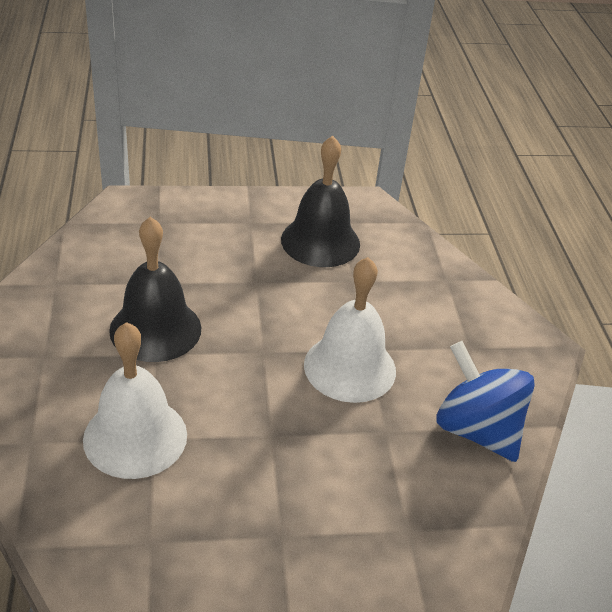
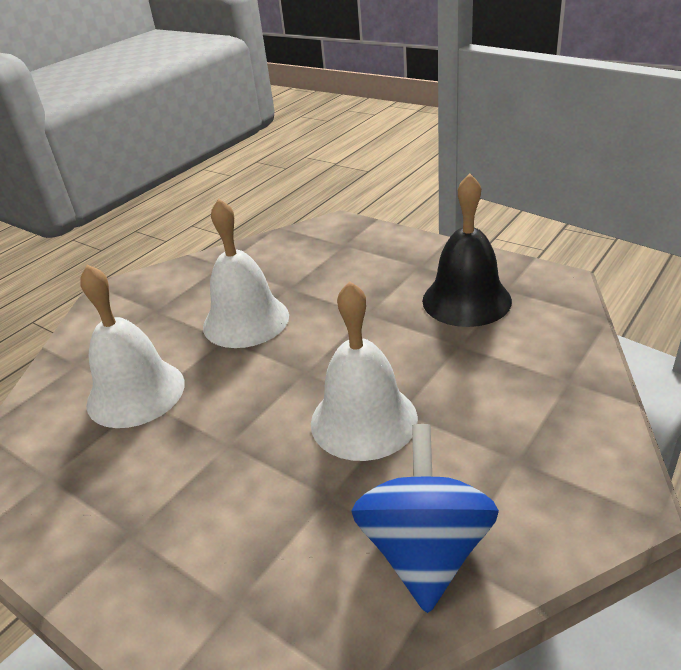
camera: 50 degrees right, 5 degrees down
(155, 329) = (246, 320): black bell -> white bell

